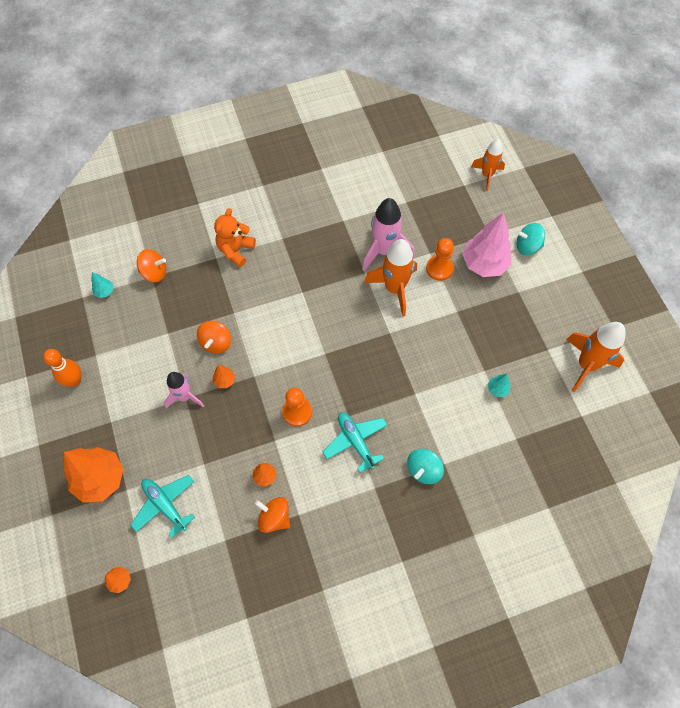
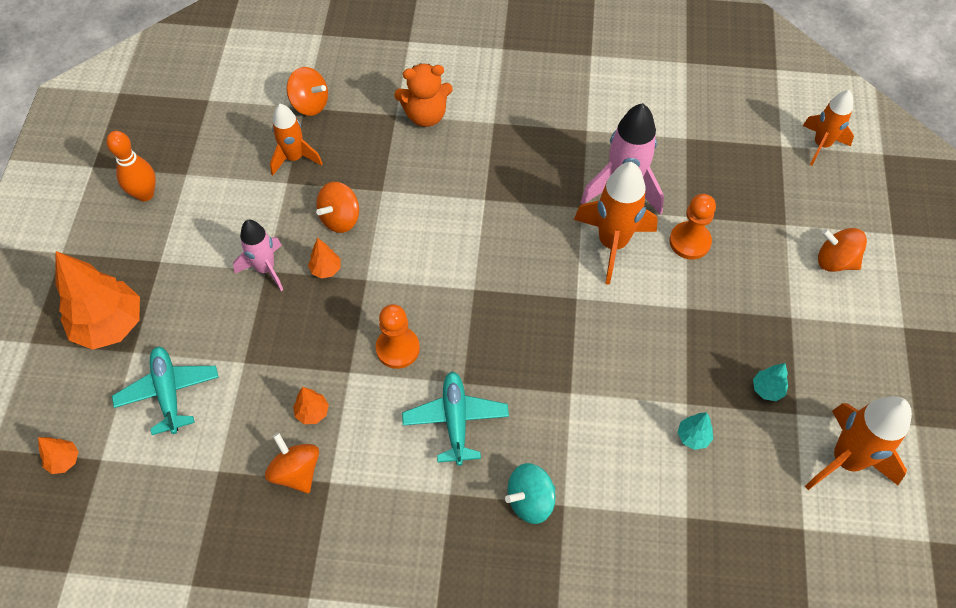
camera: 25 degrees right, 5 degrees down
(105, 291) = (238, 103): turquoise tree -> turquoise tree (767, 389)
(164, 314) = (294, 158): none -> orange rocket
(236, 250) = (425, 115): orange teddy bear -> orange teddy bear turned 150 degrees counterclockwise
(484, 264) = (758, 260): pink tree -> none
(527, 246) = (835, 261): turquoise spinning top -> orange spinning top

